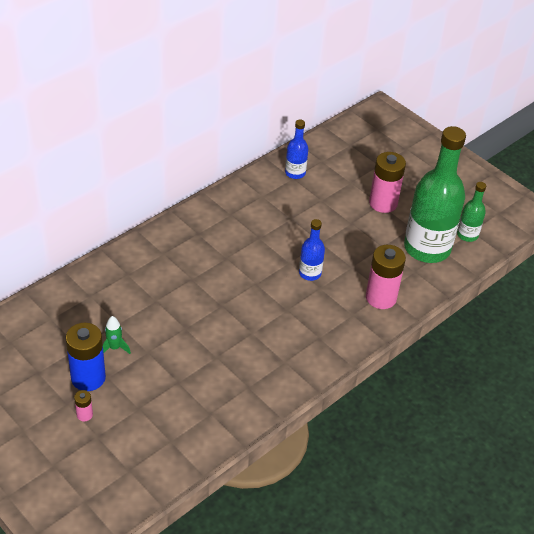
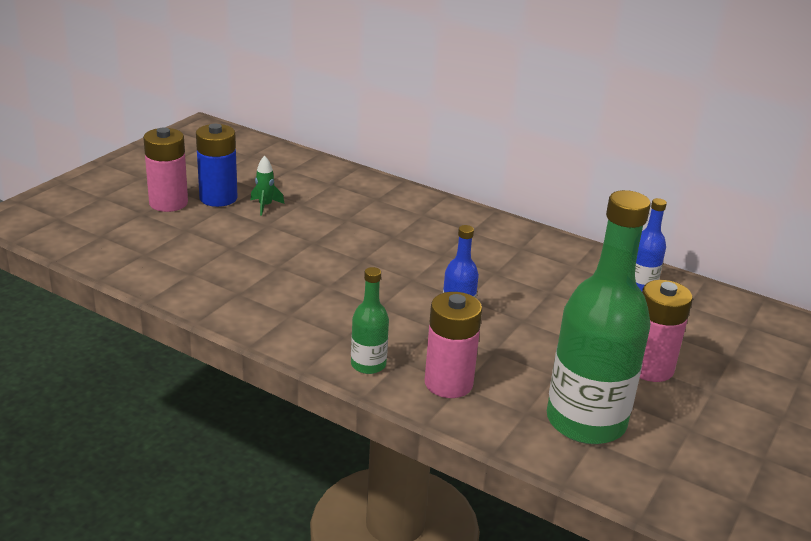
camera: 75 degrees right, 15 degrees down
(84, 415) = (168, 203): pink battery -> pink battery, size x2.19
(467, 235) = (653, 466): green bottle -> green bottle (368, 365)

